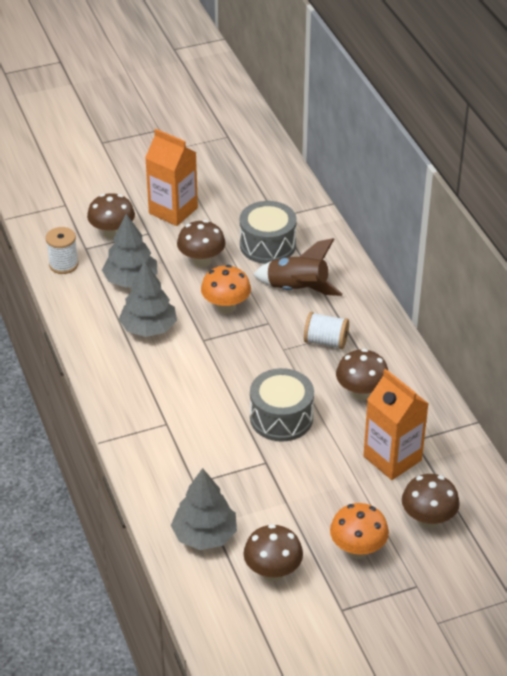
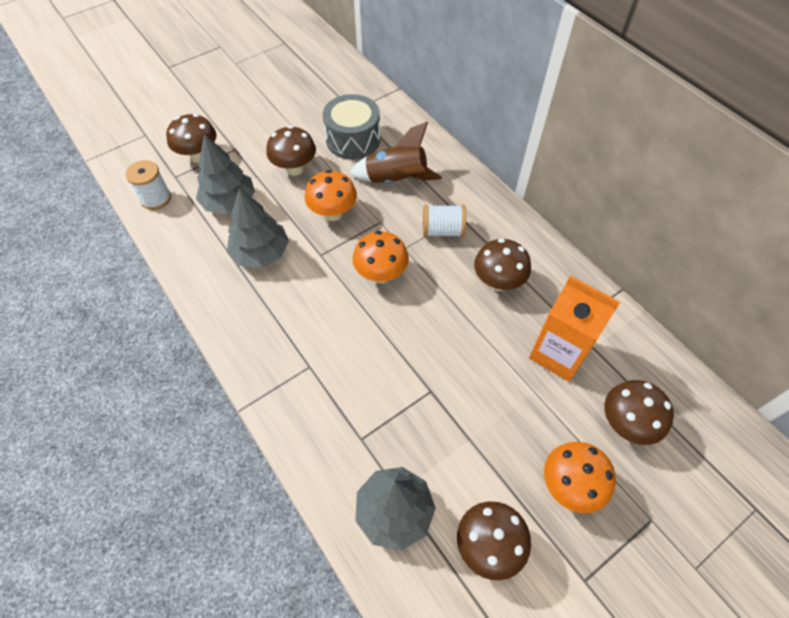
camera: 15 degrees left, 15 degrees up
(173, 211) = (253, 122): orange carton -> none
(254, 366) = (381, 274): none -> orange mushroom
(281, 418) = (428, 330): grey drum -> none

